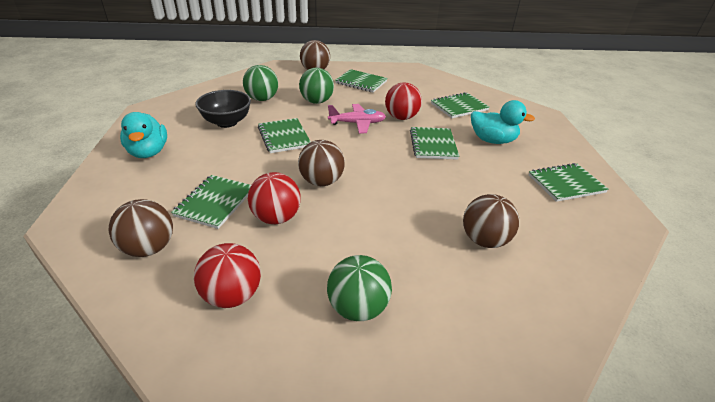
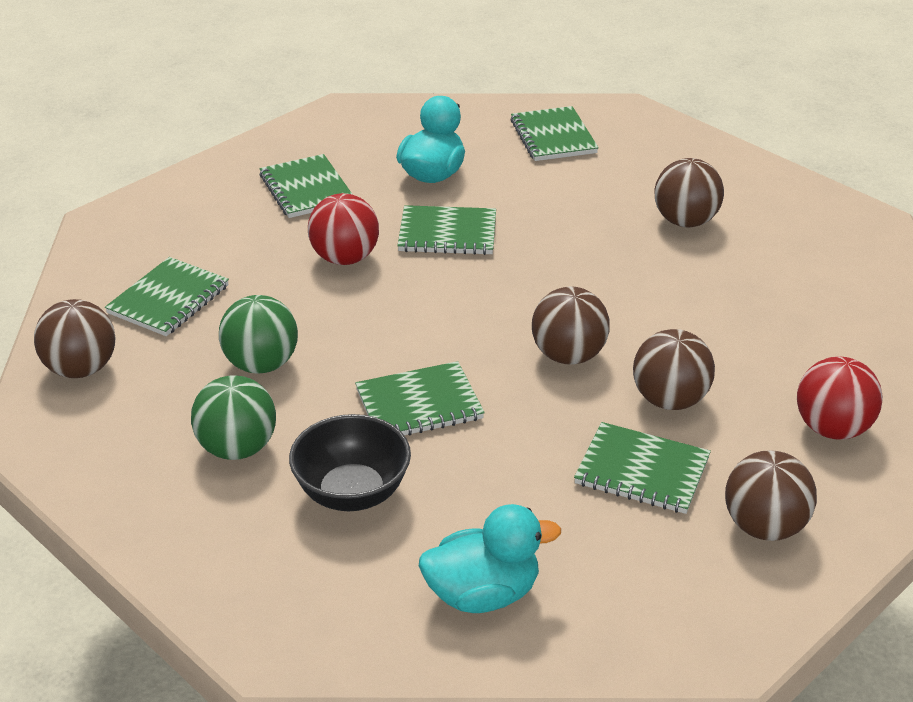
camera: 85 degrees left, 0 degrees up
(276, 217) = (670, 400): red ball -> brown ball
(357, 123) = (367, 311): pink plane -> none
(358, 307) = (823, 326): green ball -> none

